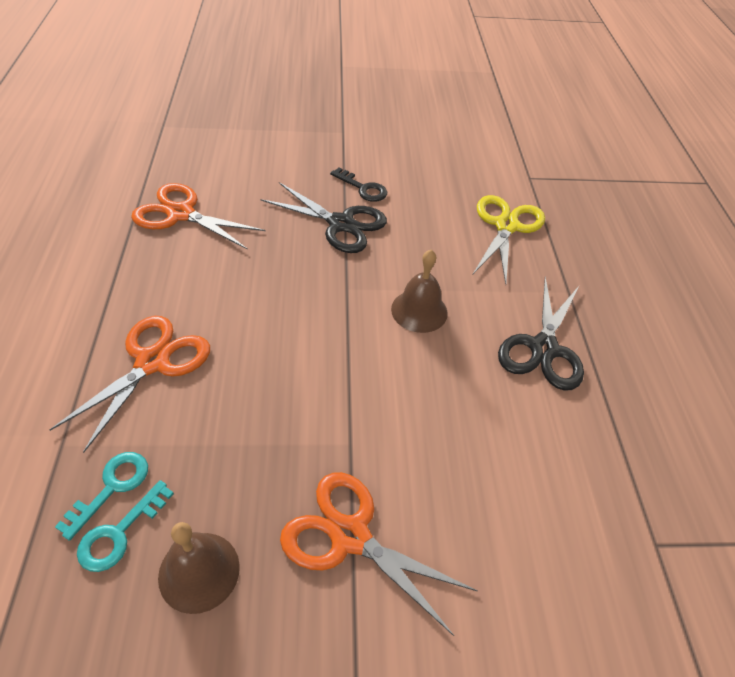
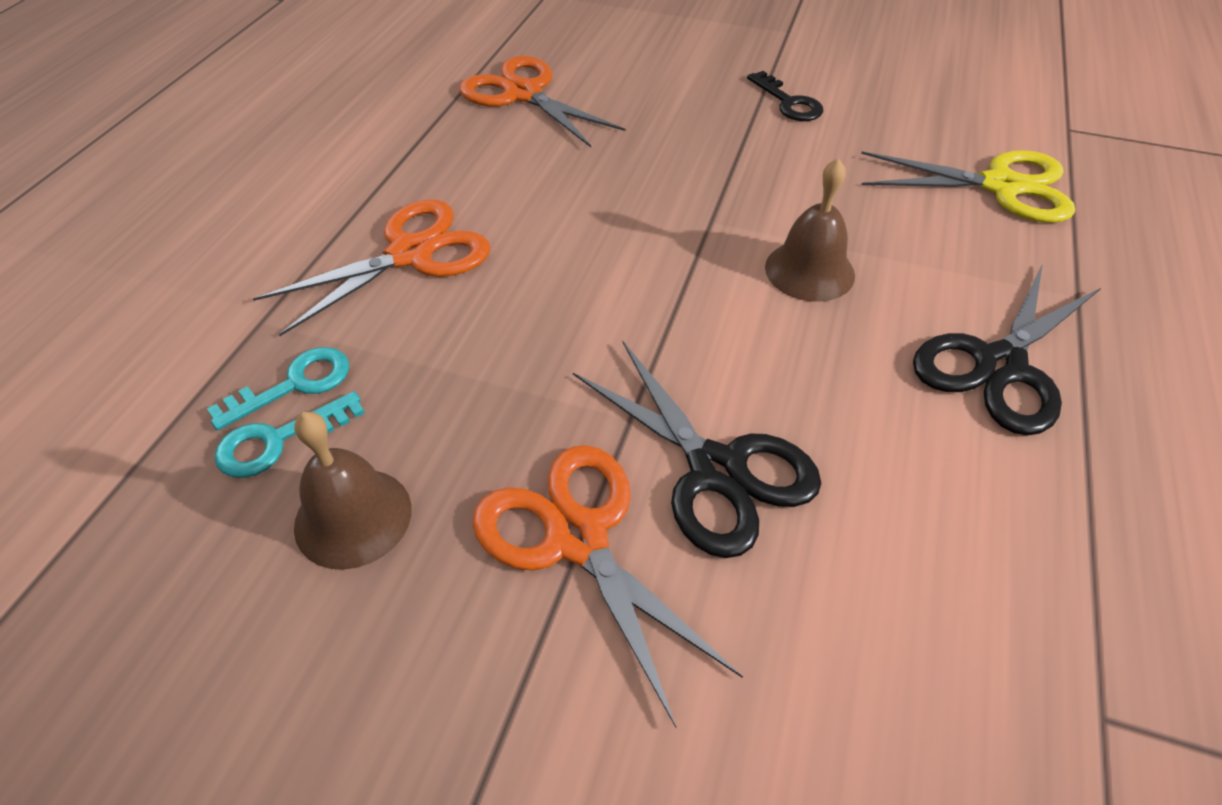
camera: 25 degrees right, 0 degrees up
(341, 224) = (736, 141): black scissors -> black scissors (716, 471)
(506, 226) = (1001, 186): yellow scissors -> yellow scissors turned 60 degrees clockwise

